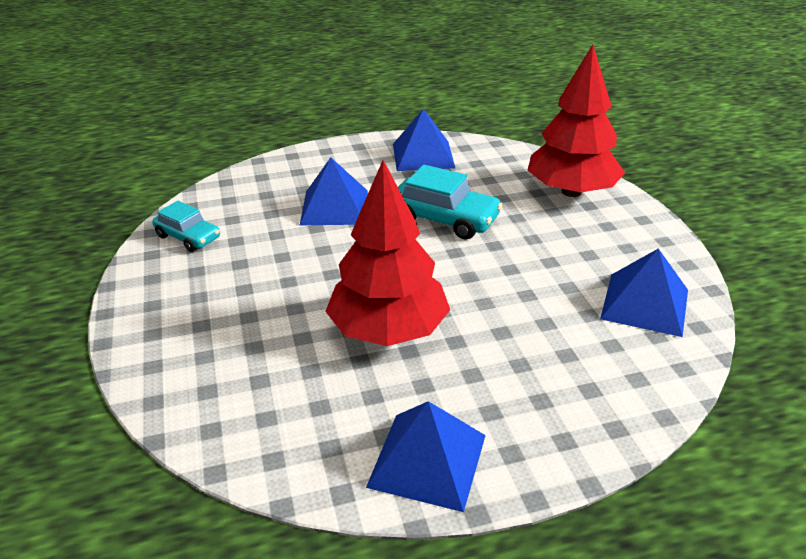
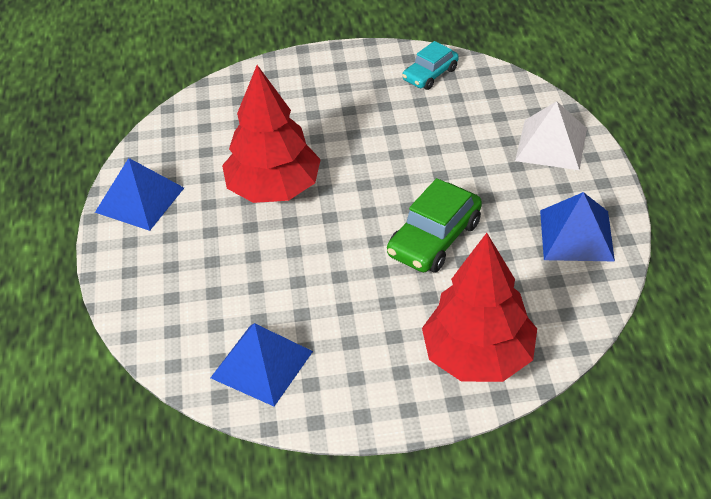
camera: 100 degrees right, 10 degrees up
(309, 168) = (551, 144): none -> white pyramid
(335, 207) = (468, 162): blue pyramid -> none
(444, 219) = (434, 239): turquoise car -> green car

